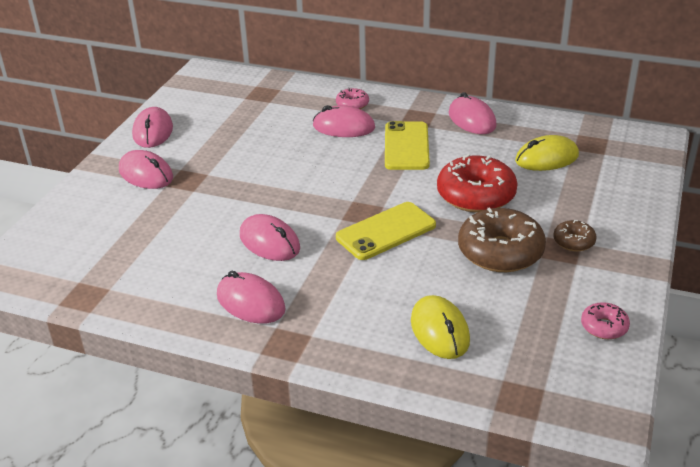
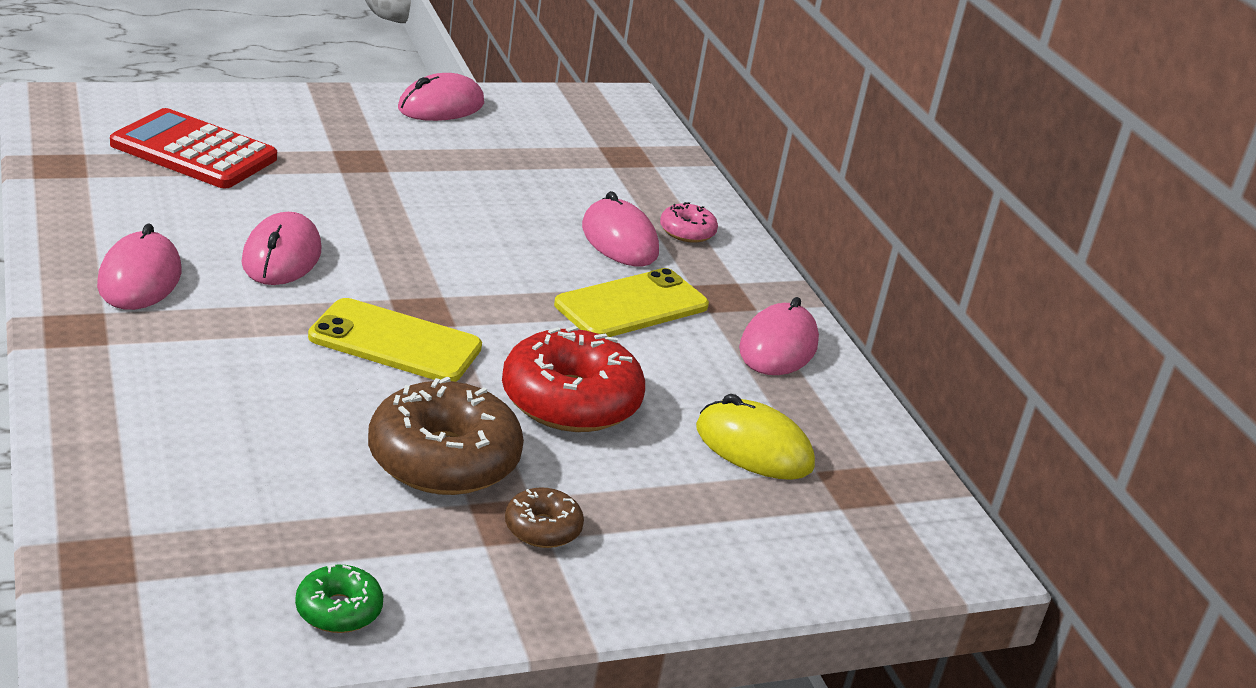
camera: 45 degrees right, 5 degrees down
(119, 237) = (194, 151): none -> red calculator
(146, 174) = (342, 129): pink mouse -> none
(439, 331) = (200, 448): yellow mouse -> none
(604, 327) = (338, 610): pink donut -> green donut

